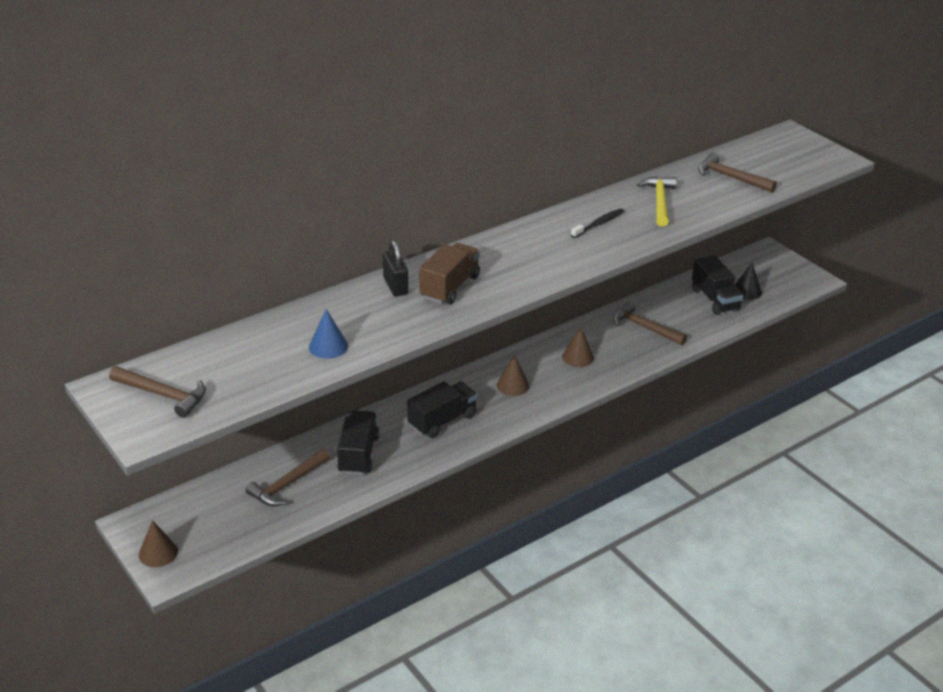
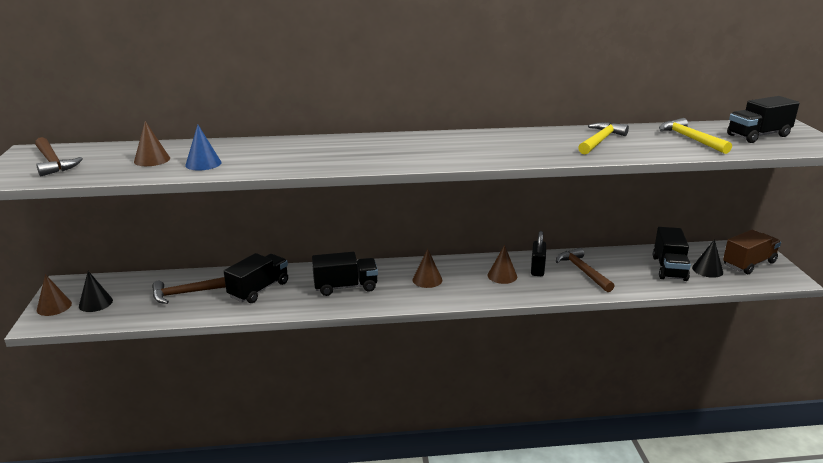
camera: 30 degrees right, 10 degrees down
(200, 532) = (95, 303): none -> black cone
(266, 357) = (152, 160): none -> brown cone
(395, 286) = (307, 144): black padlock -> black padlock (537, 269)
(450, 287) = (346, 152): brown truck -> brown truck (749, 264)
(598, 224) = (525, 143): black toothbrush -> none
(731, 177) = (690, 139): brown hammer -> yellow hammer
(780, 157) = (758, 136): none -> black truck

